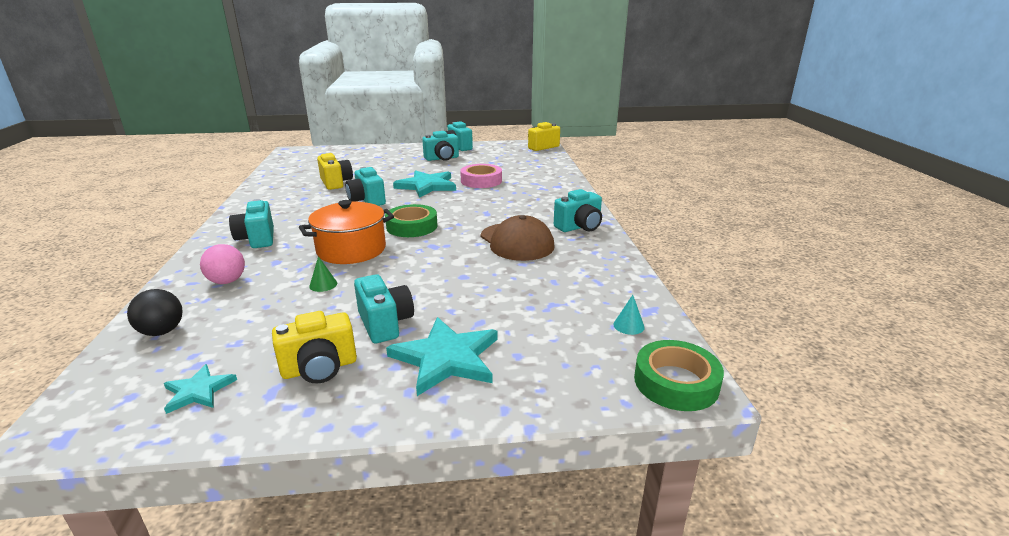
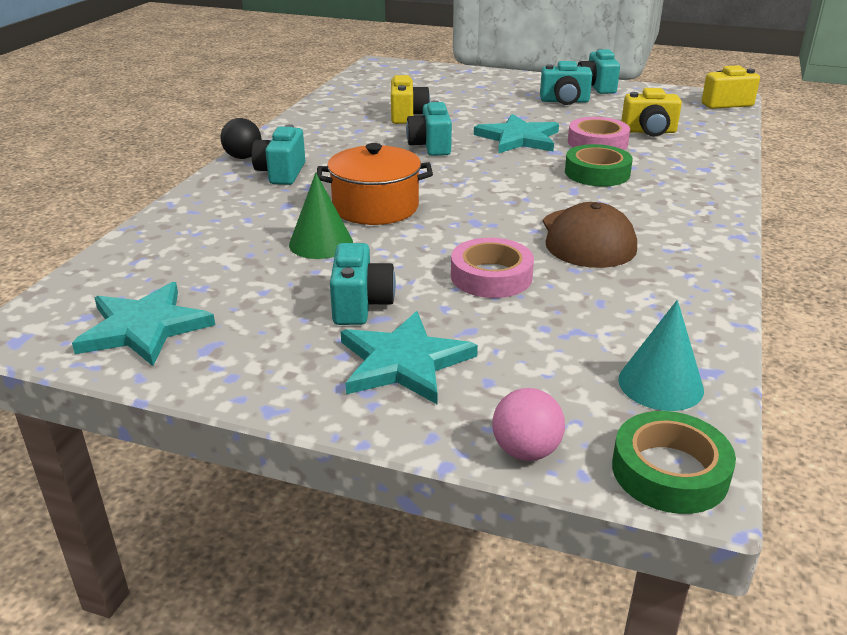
camera: 25 degrees right, 5 degrees up
(162, 331) = (141, 258): black ball -> black ball (243, 157)
(198, 391) = (144, 328): turquoise star -> turquoise star, size x1.83
(227, 281) = (226, 217): pink ball -> pink ball (526, 451)
(320, 368) = (265, 336): yellow camera -> yellow camera (649, 132)
(323, 284) = (321, 243): green cone -> green cone, size x1.94
(412, 226) = (464, 191): green tape -> green tape (597, 173)
(469, 280) = (491, 276): none -> pink tape
(579, 227) = (692, 235): turquoise camera -> none
(628, 325) = (660, 384): turquoise cone -> turquoise cone, size x1.94

